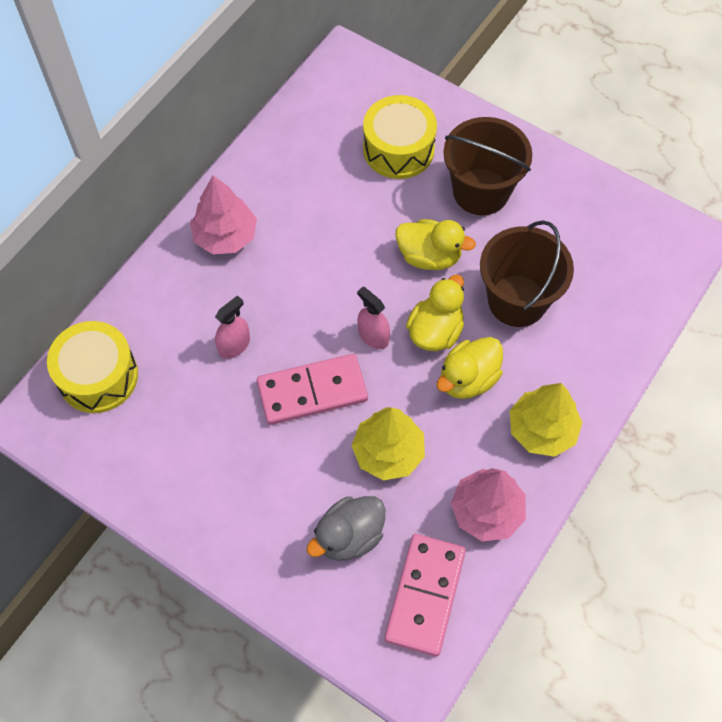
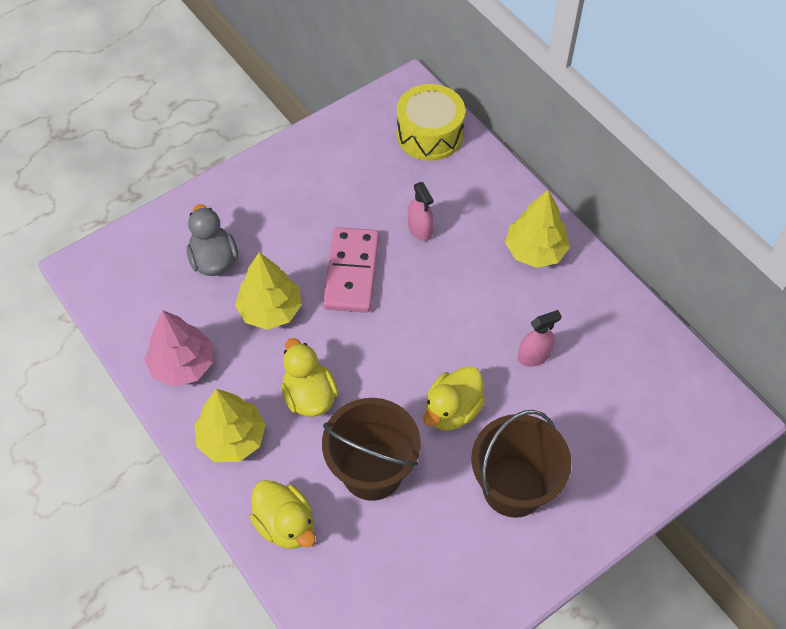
camera: 110 degrees right, 5 degrees down
(225, 236) = (535, 251): pink tree -> yellow tree
(373, 336) = (385, 334): pink spray bottle -> pink spray bottle (534, 356)
(398, 149) = (593, 427): yellow drum -> none
(425, 595) = (140, 296): pink domino -> none
(435, 331) = (369, 386): yellow duck -> yellow duck (285, 524)

